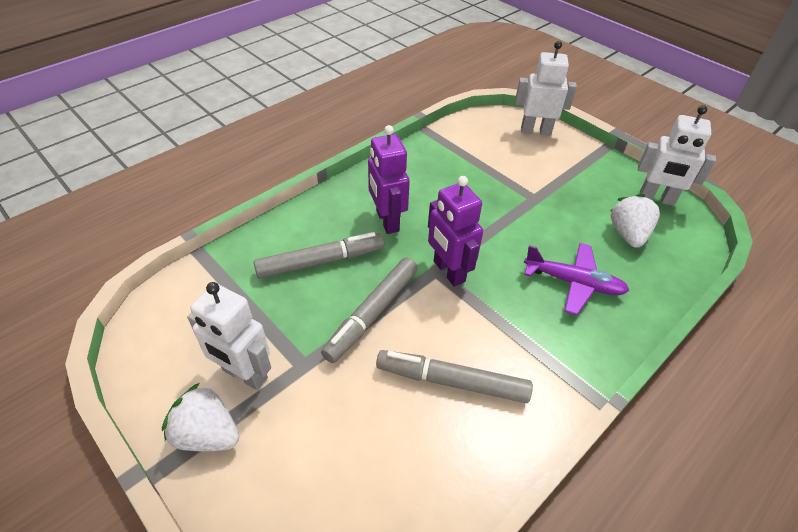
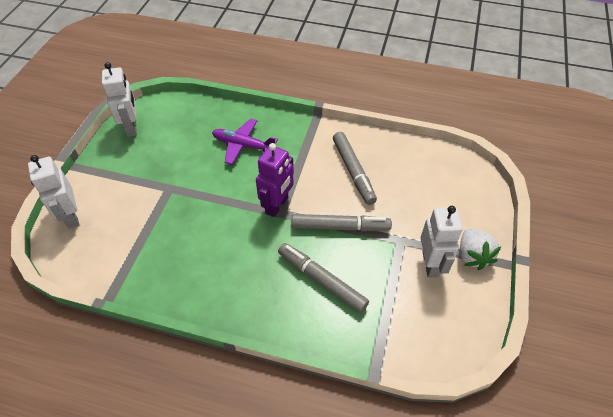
camera: 120 degrees left, 5 degrees up
(387, 221) = (253, 263): purple robot -> none
(573, 283) = (243, 145): purple plane -> purple plane turned 60 degrees counterclockwise
(628, 234) = (180, 133): white strawberry -> none

